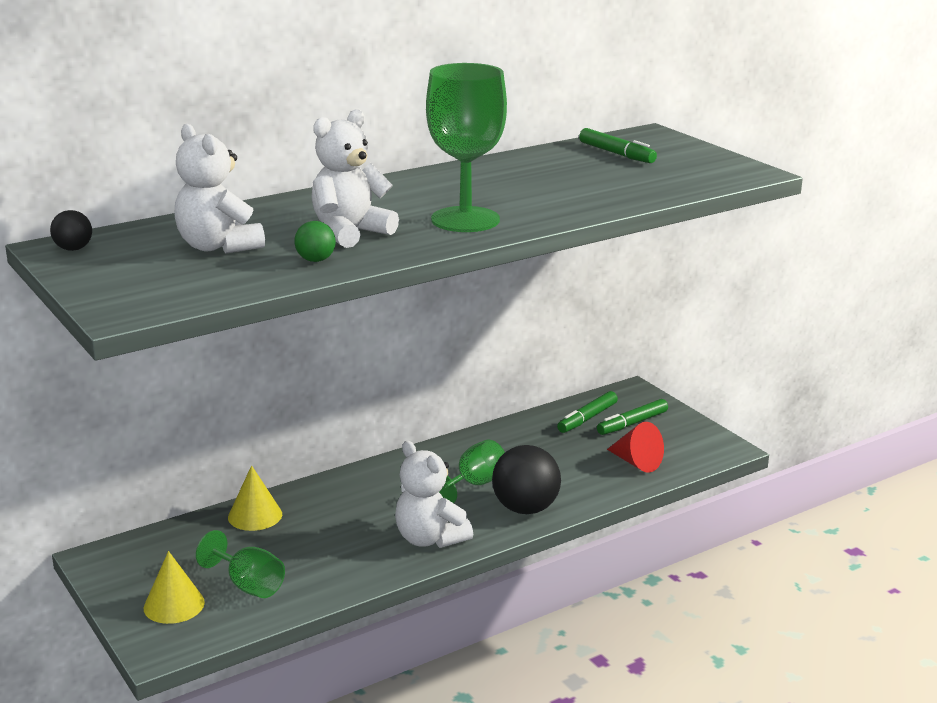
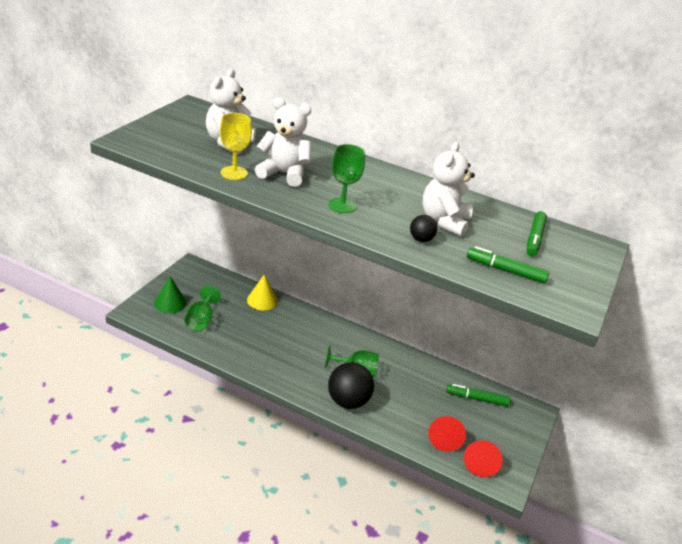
camera: 55 degrees right, 10 degrees up
(73, 249) = (193, 110): black ball -> black ball (421, 239)
(174, 605) = (170, 303): yellow cone -> green cone
(315, 260) = (234, 173): green ball -> yellow goblet
(430, 539) = (287, 371): white teddy bear -> white teddy bear (444, 221)
(465, 220) = (342, 205): green goblet -> green goblet, size x0.60
(632, 423) = (491, 423): green marker -> green marker (505, 270)
(688, 453) = (480, 463): none -> red cone

